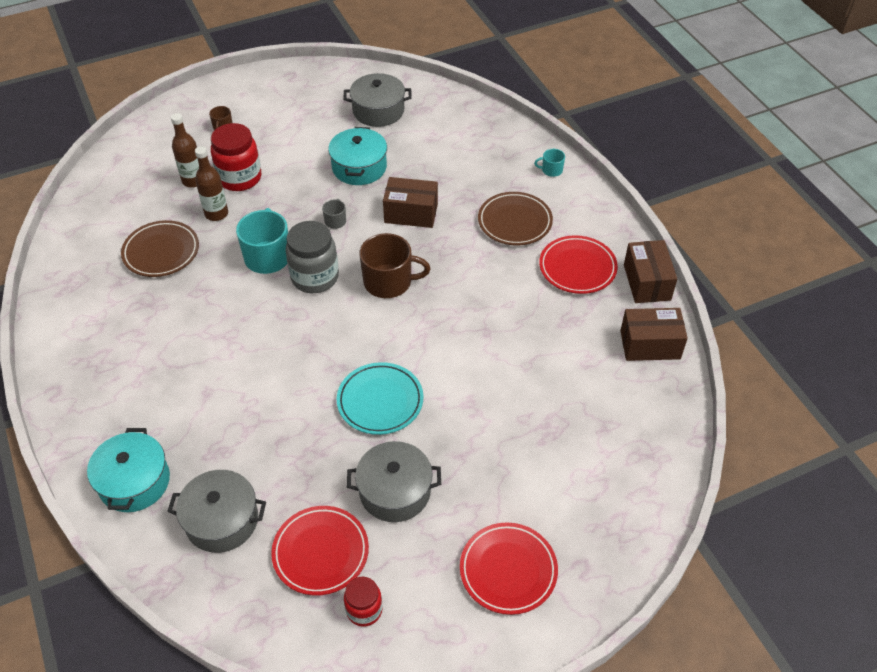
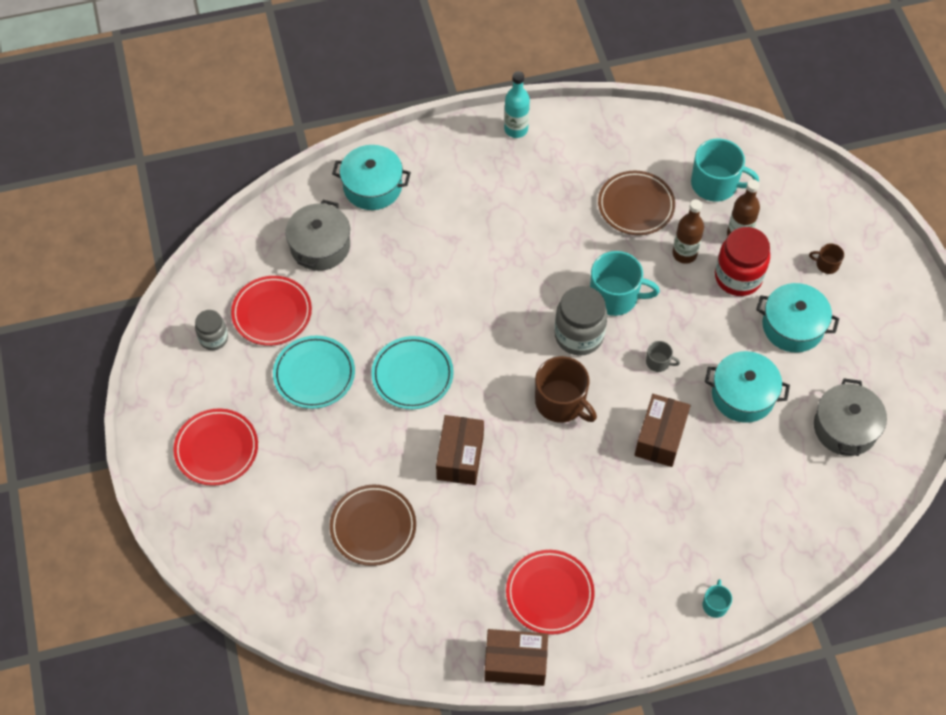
camera: 100 degrees right, 10 degrees up
(57, 358) = (516, 129): none -> turquoise bottle
(135, 199) = (715, 184): none -> turquoise mug
(287, 143) = (793, 326): none -> turquoise pot
(364, 610) = (213, 338): red jar -> grey jar
(389, 282) = (561, 402): brown mug -> brown mug turned 60 degrees counterclockwise
(395, 491) = (314, 374): grey pot -> turquoise plate
(514, 222) = (631, 543): brown plate -> brown plate (373, 527)
(650, 344) = (428, 639): brown box -> brown box (460, 457)

